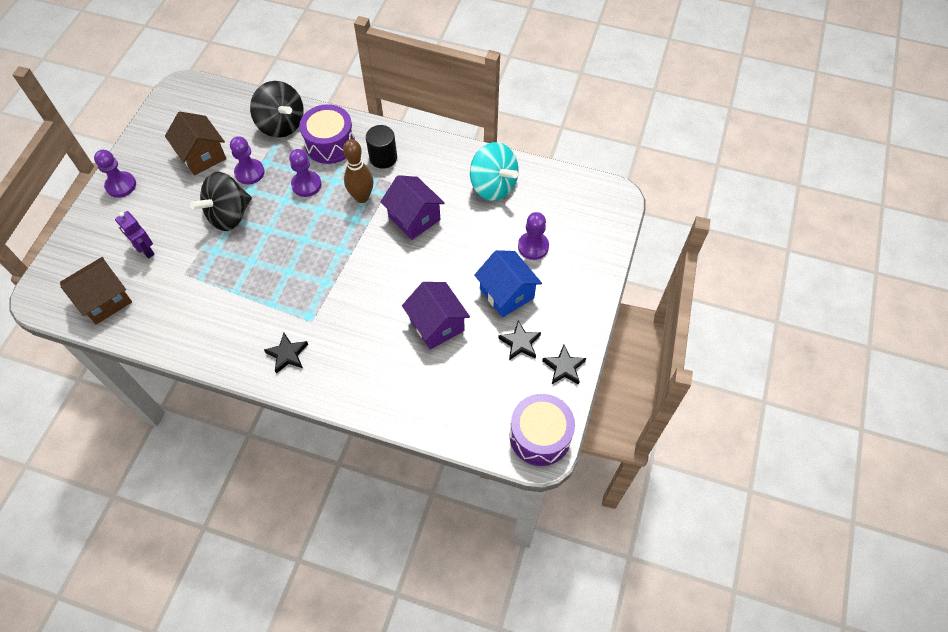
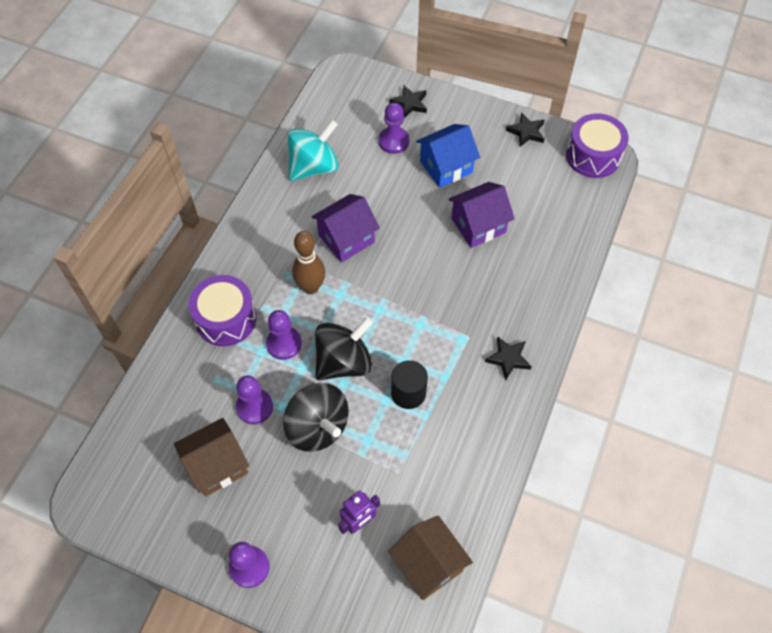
camera: 85 degrees left, 0 degrees up
(281, 124) = (183, 373): black spinning top -> black spinning top (344, 362)
(383, 158) = (257, 265): black cylinder -> black cylinder (408, 393)
(520, 343) = (500, 161): black star -> black star (409, 103)

